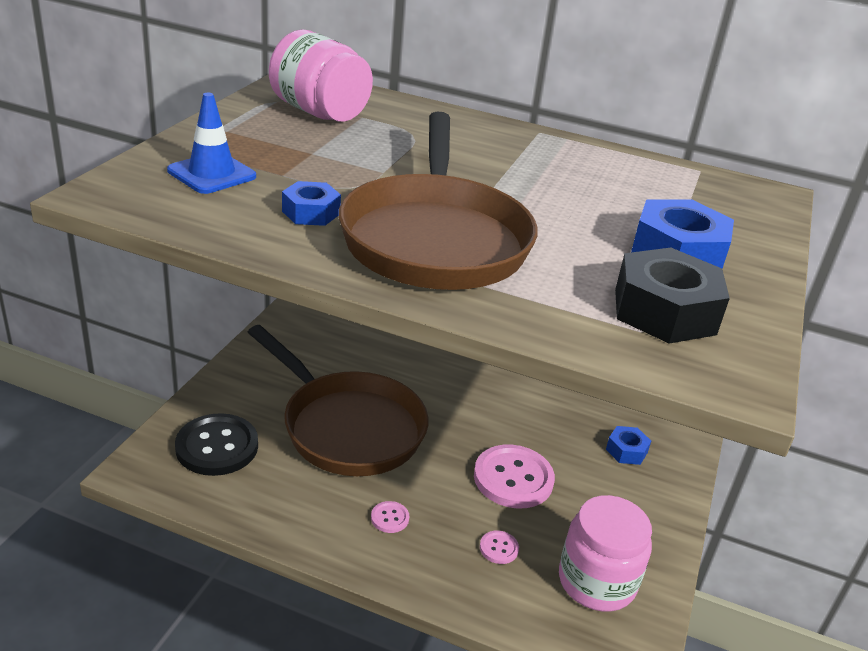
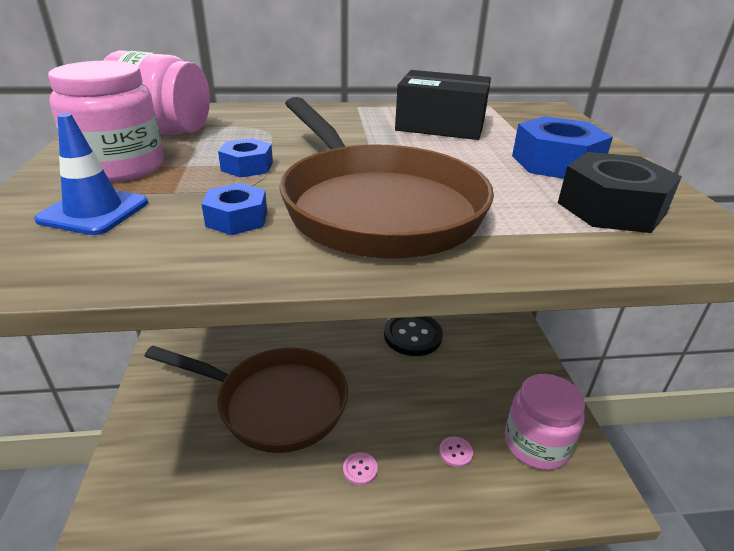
camera: 25 degrees left, 0 degrees up
(217, 447) = (169, 476): black button -> black button (412, 335)
(257, 140) = (120, 167): none -> pink jar
(513, 478) = (424, 389): pink button -> none
(604, 178) = (440, 125): none -> black box
(626, 451) = (478, 333): blue nut -> blue nut (247, 166)

